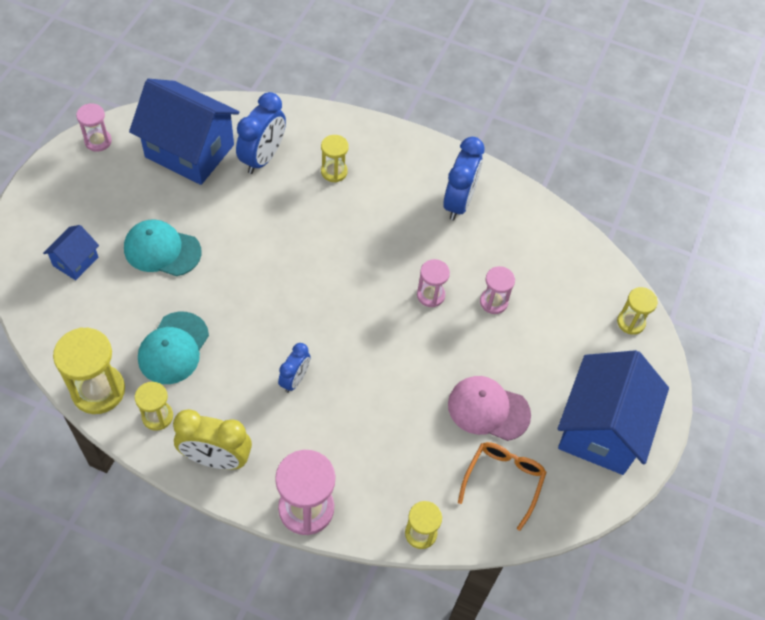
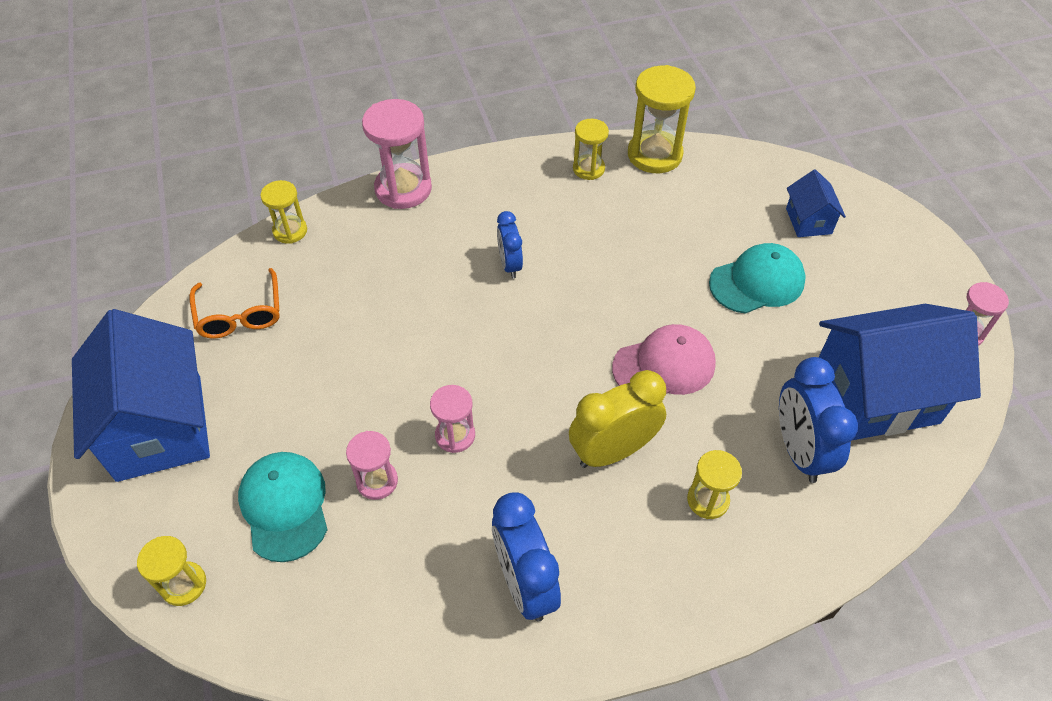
camera: 145 degrees right, 5 degrees down
(173, 348) = (639, 218): turquoise cap -> turquoise cap (285, 506)
(216, 459) = (510, 173): yellow clock -> yellow clock (613, 451)
(488, 409) = (300, 364): pink cap -> pink cap (664, 365)

